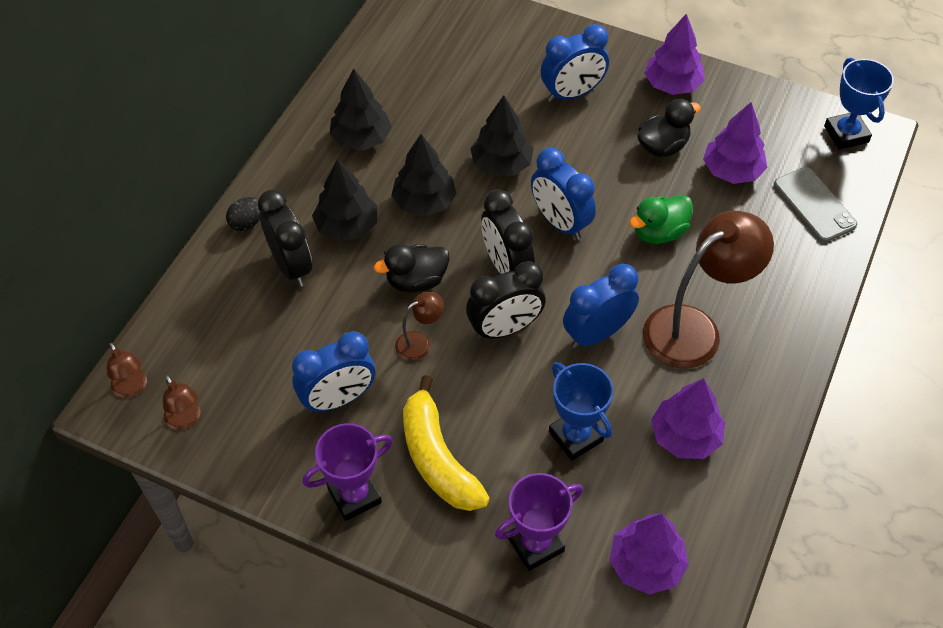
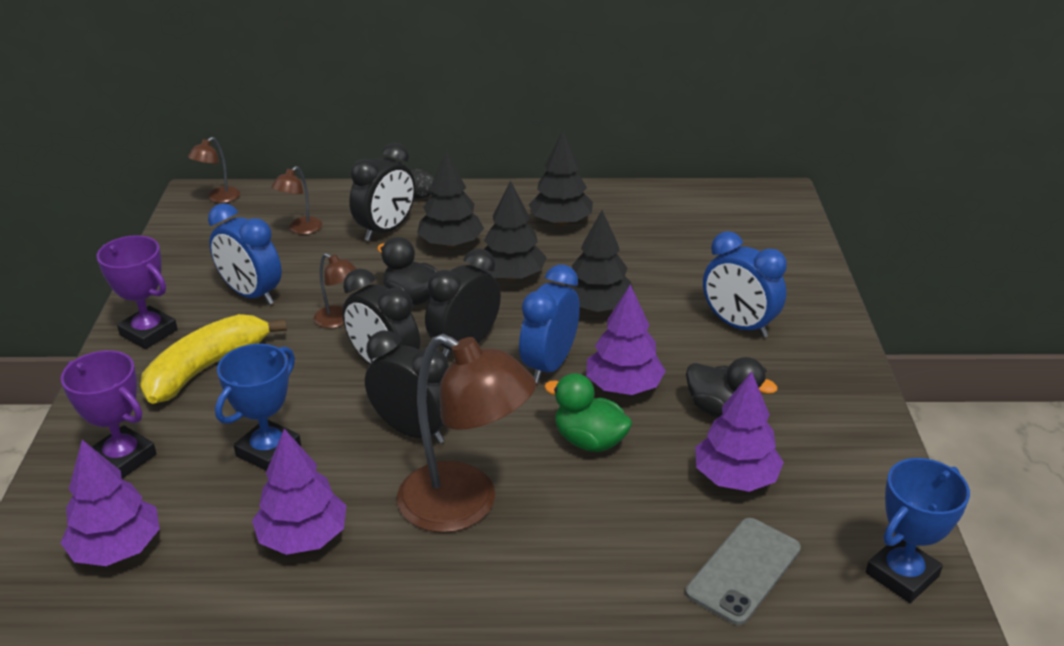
camera: 65 degrees right, 20 degrees down
(186, 420) = (197, 229): brown lamp -> brown lamp (300, 229)
(597, 333) = (413, 430): blue clock -> black clock
(672, 85) = (827, 394): purple tree -> purple tree (623, 386)

